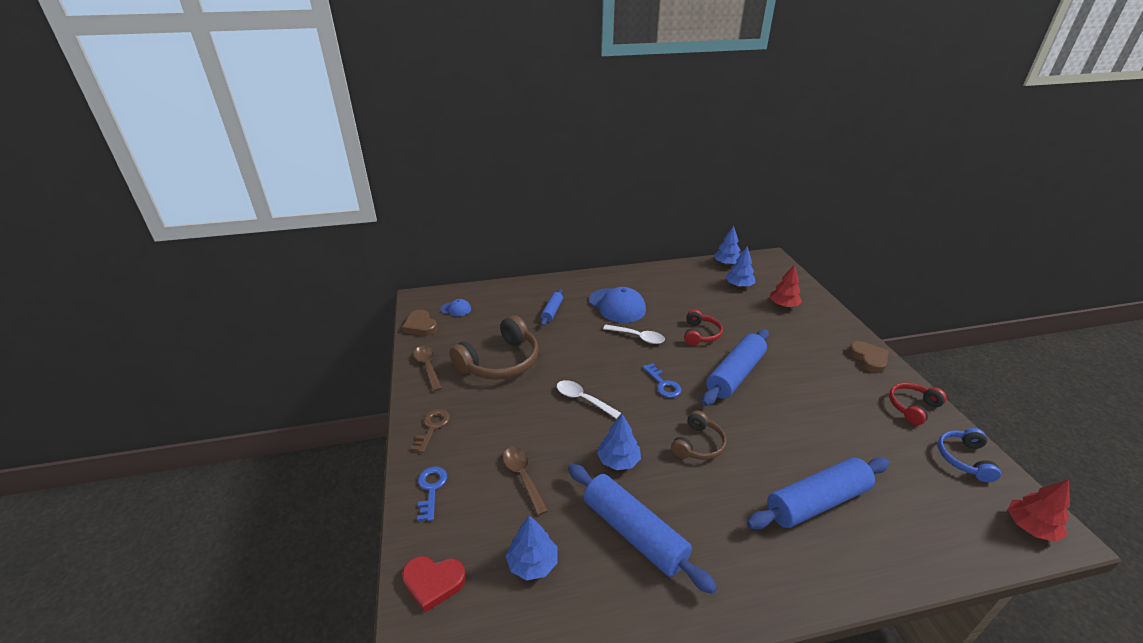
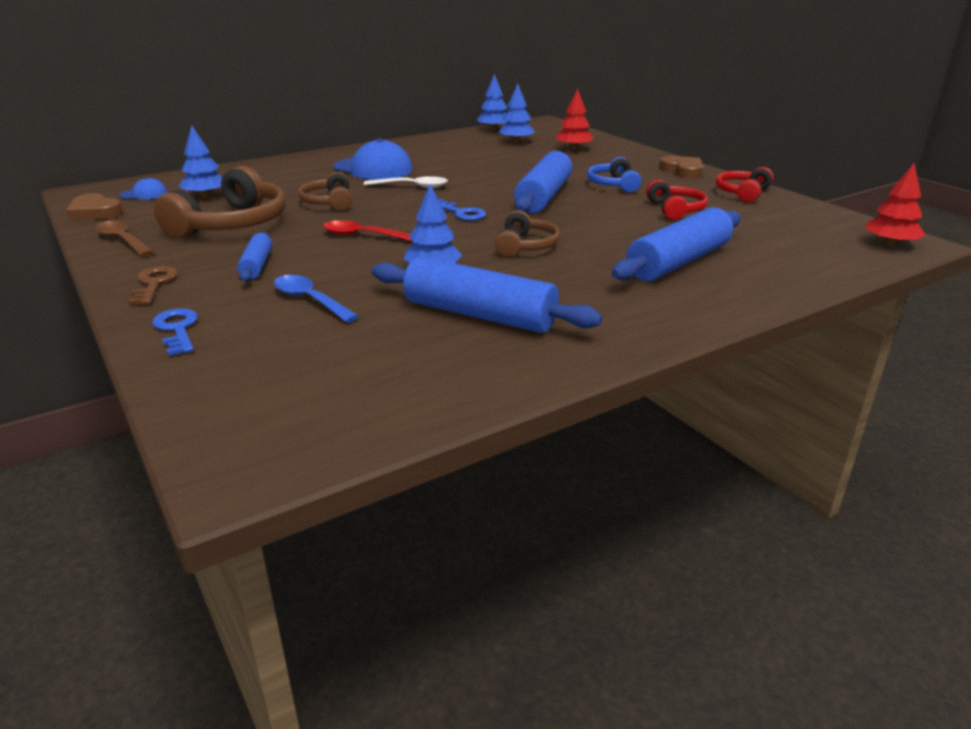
camera: 20 degrees left, 5 degrees down
(433, 583) = (218, 398): red heart -> none
(523, 477) = (309, 300): brown spoon -> blue spoon
(532, 563) = (357, 358): blue tree -> blue tree (205, 196)
(552, 311) = (287, 181): blue rolling pin -> blue rolling pin (257, 265)
(572, 347) = (329, 202): none -> brown headphones
(582, 399) = (363, 236): white spoon -> red spoon
(700, 334) = (488, 176): red headphones -> red headphones (675, 210)
(964, 459) = (808, 215): blue headphones -> blue headphones (613, 185)

